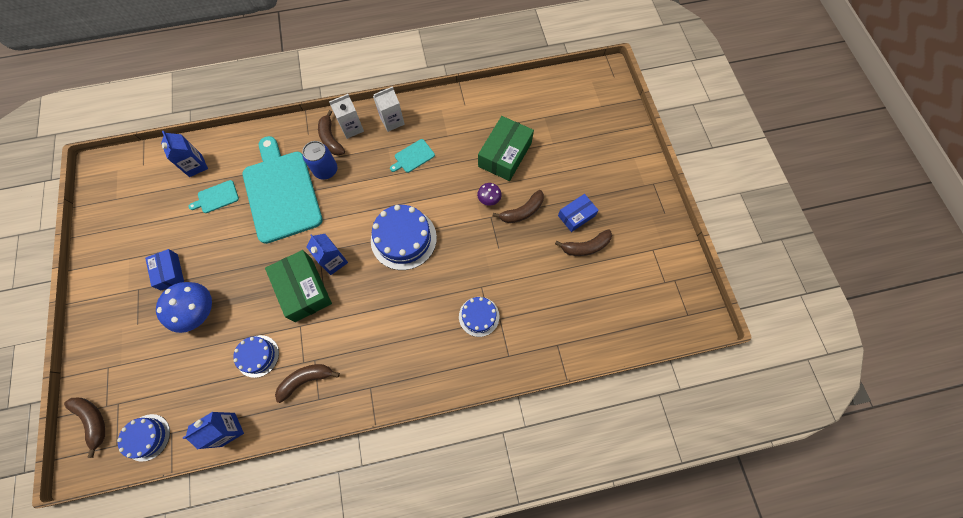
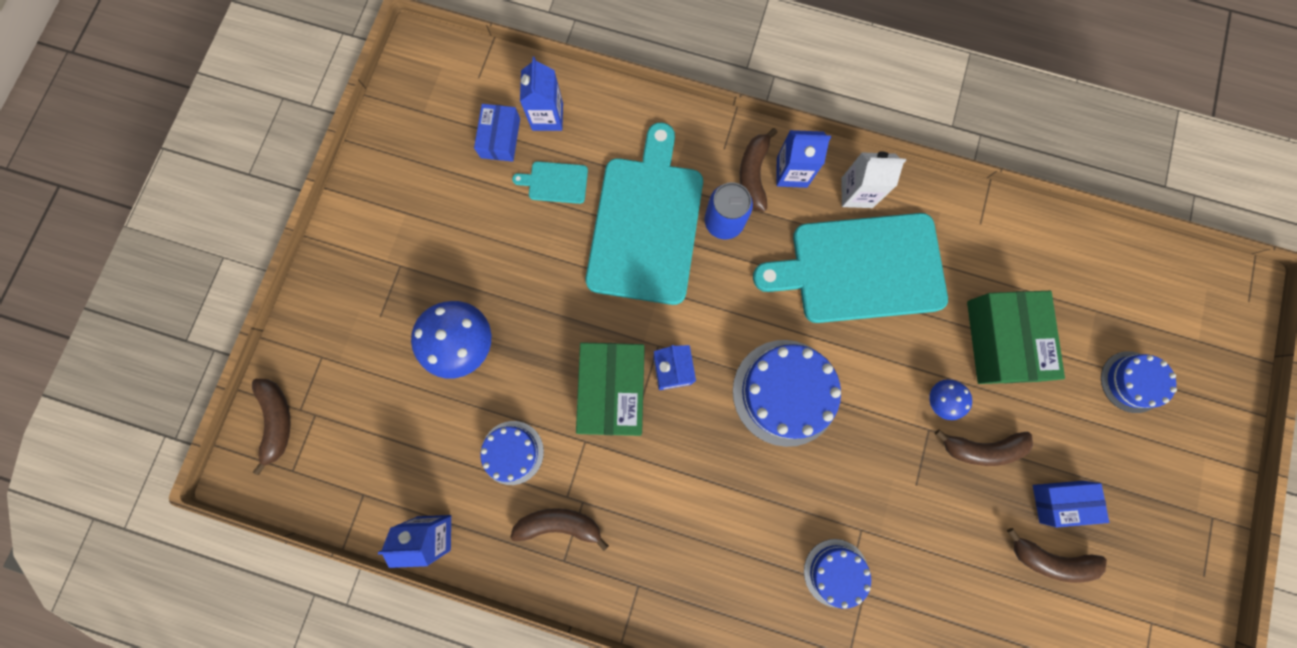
camera: 30 degrees right, 10 degrees up
(147, 437) = (332, 482): blue cake -> blue cake (1131, 382)
(169, 272) = (449, 262): blue box -> blue box (500, 138)
(352, 128) = (791, 172): white carton -> blue carton
(413, 157) = (860, 268): turquoise cutting board -> turquoise cutting board, size x2.46
(489, 199) = (940, 400): purple mushroom -> blue mushroom
(505, 154) = (1001, 340): green box -> green box turned 60 degrees counterclockwise

